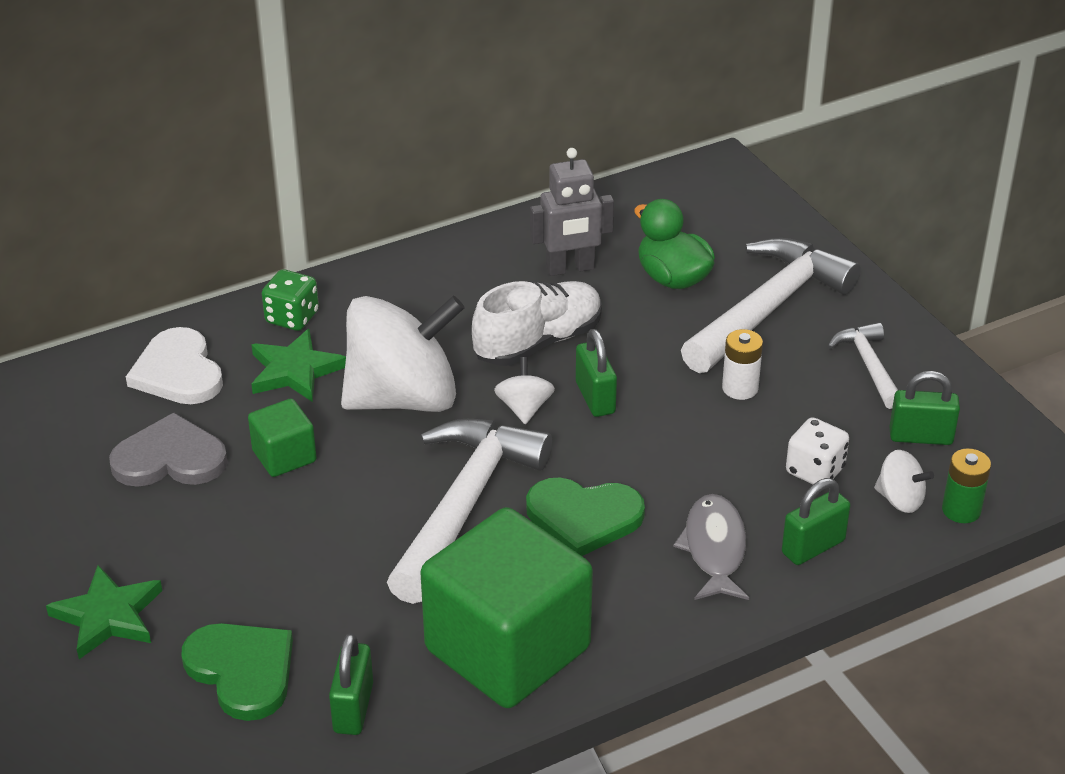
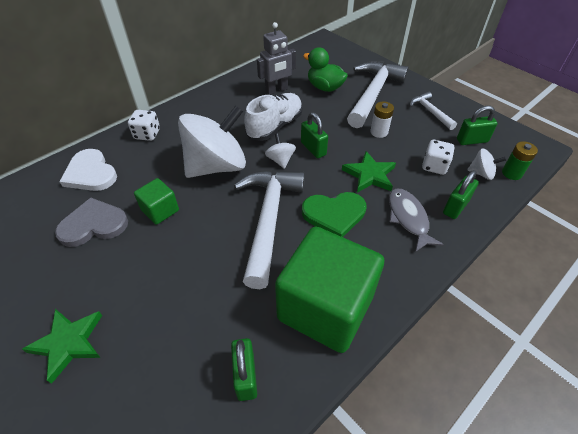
camera: 15 degrees left, 10 degrees up
(242, 671) = (166, 365): green heart -> none
(292, 318) = (147, 134): green dice -> white dice
(295, 371) = (155, 161): green star -> green star (369, 175)

